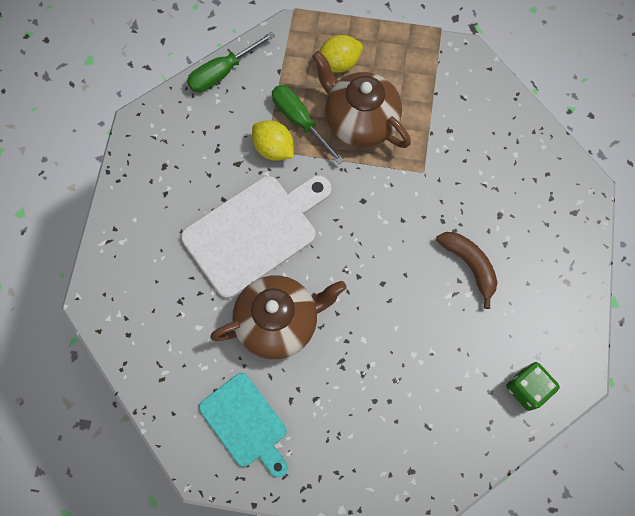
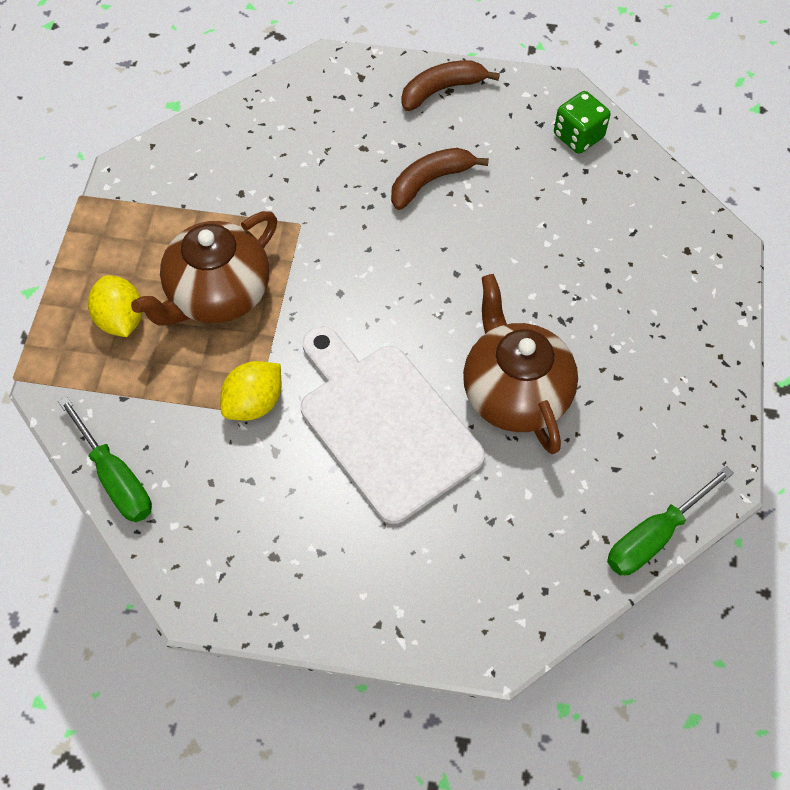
camera: 90 degrees left, 10 degrees down
(246, 423) = (653, 429): turquoise cutting board -> none
(300, 121) = (212, 369): green screwdriver -> green screwdriver (654, 536)
(567, 276) = (442, 90): none -> brown banana

